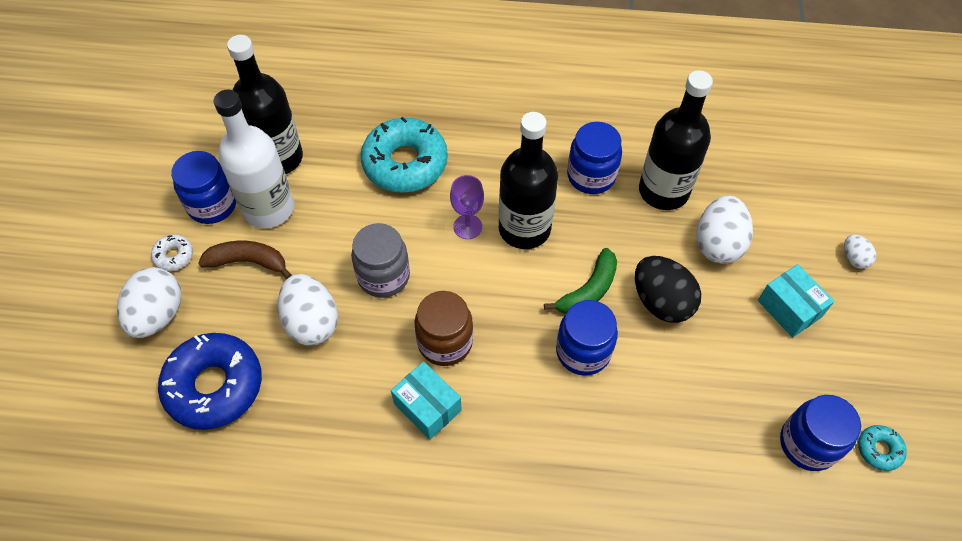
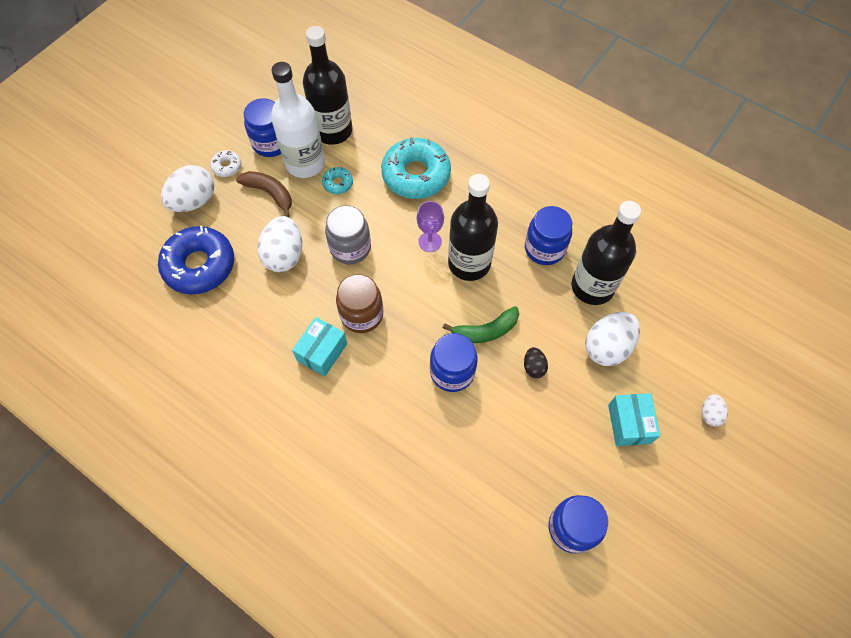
camera: 30 degrees right, 5 degrees up
(427, 407) = (322, 352): turquoise box -> turquoise box turned 45 degrees clockwise
(661, 302) = (533, 367): black egg -> black egg, size x0.51
(879, 450) = (624, 563): turquoise donut -> turquoise donut (338, 183)

